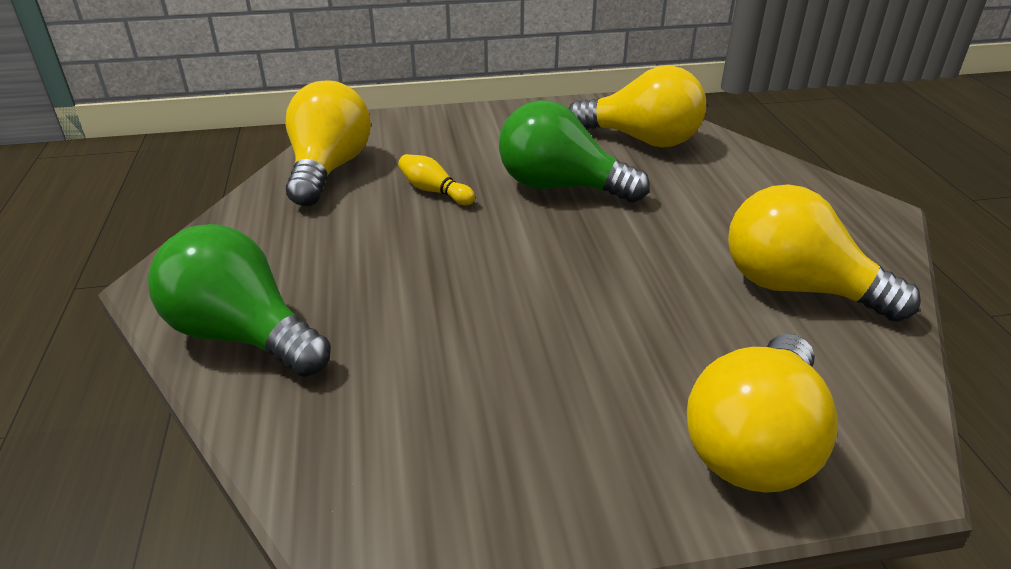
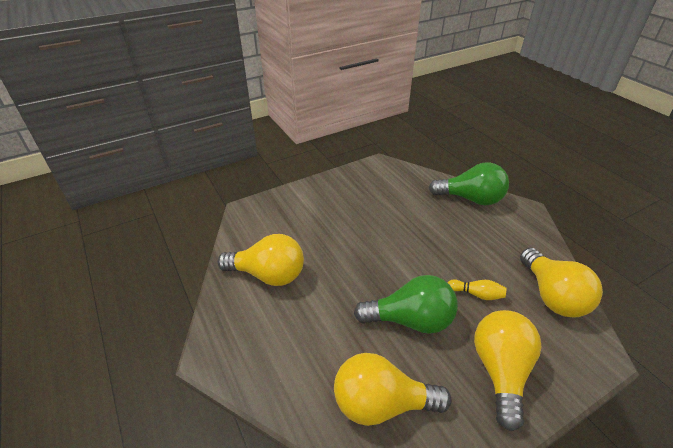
camera: 160 degrees right, 5 degrees up
(754, 443) = (287, 206): yellow light bulb -> yellow light bulb (500, 371)

